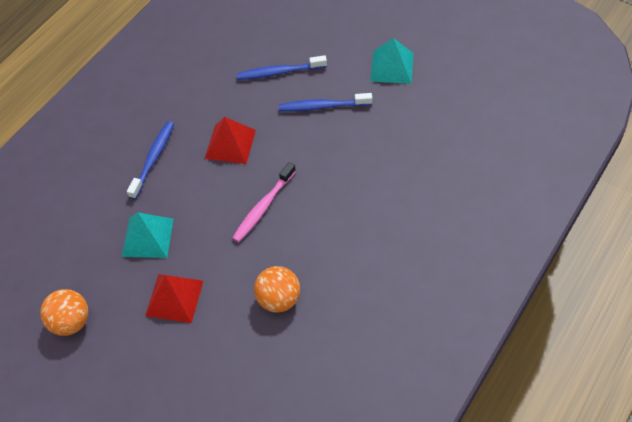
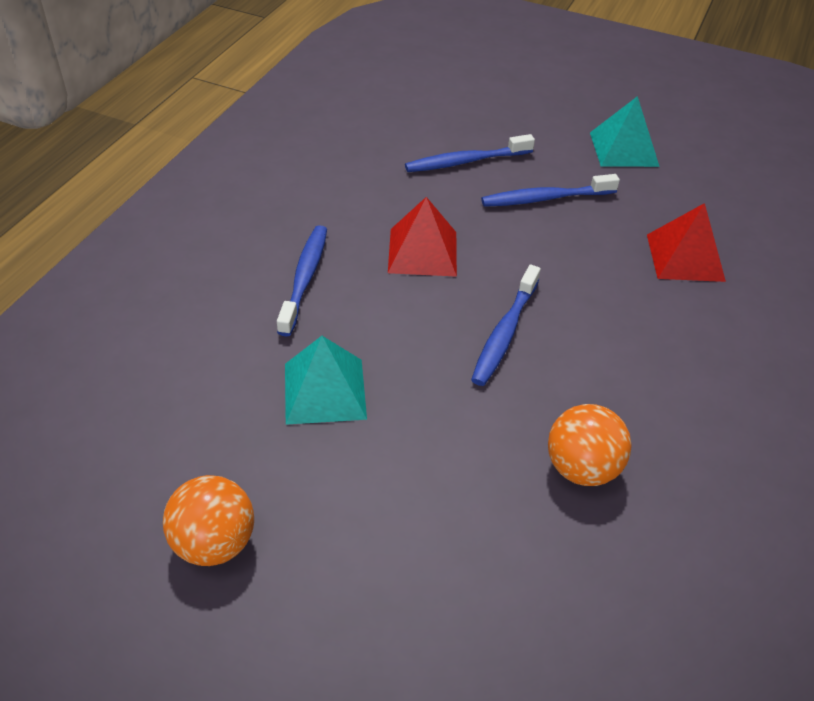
camera: 15 degrees left, 10 degrees down
(174, 298) = (398, 483): red pyramid -> red pyramid (685, 257)
(263, 207) = (505, 333): pink toothbrush -> blue toothbrush

